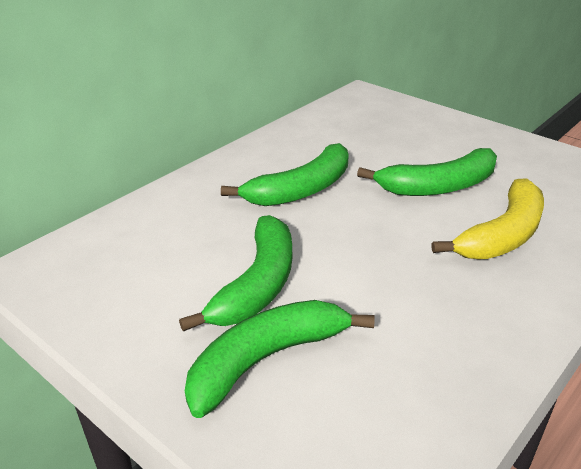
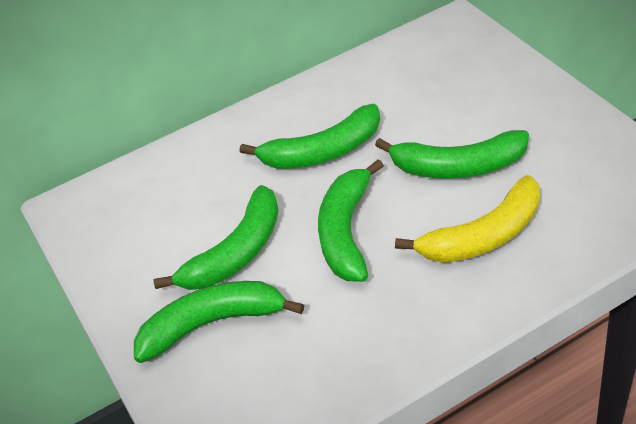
camera: 25 degrees right, 10 degrees up
(366, 250) = (346, 232): none -> green banana

